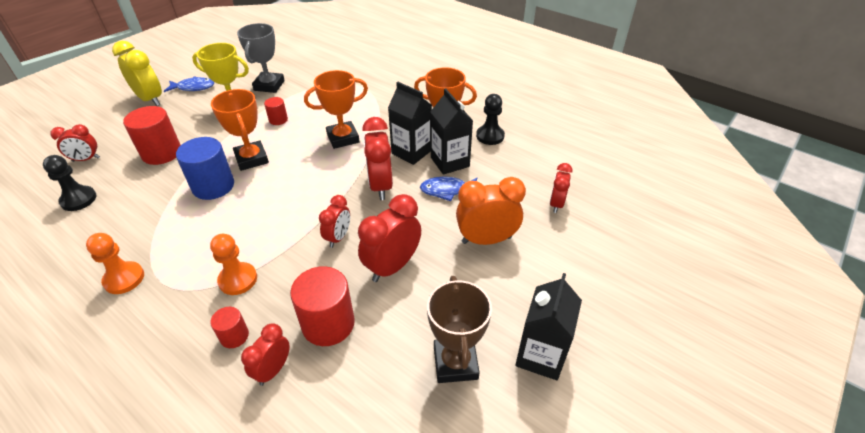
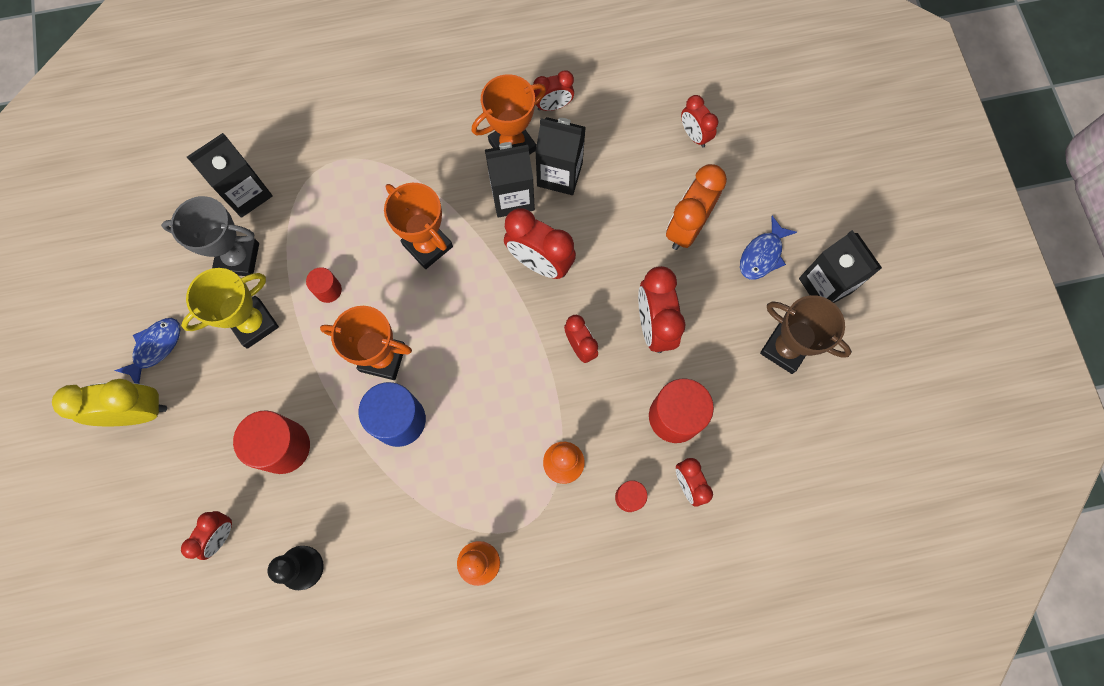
camera: 50 degrees left, 30 degrees up
(269, 85) = (238, 258): grey trophy -> grey trophy turned 45 degrees counterclockwise
(309, 71) = (247, 193): none -> black carton
(343, 138) = (427, 245): orange trophy -> orange trophy turned 60 degrees counterclockwise
(447, 190) = (598, 209): blue fish -> blue fish (762, 255)
(490, 136) = (553, 106): black pawn -> red clock

